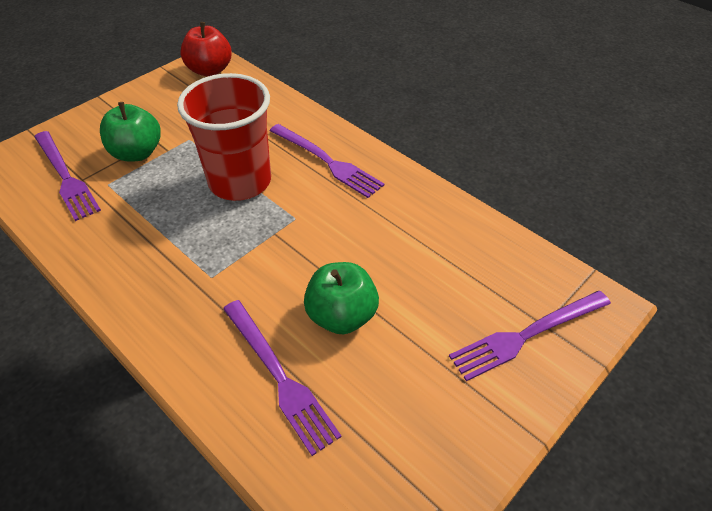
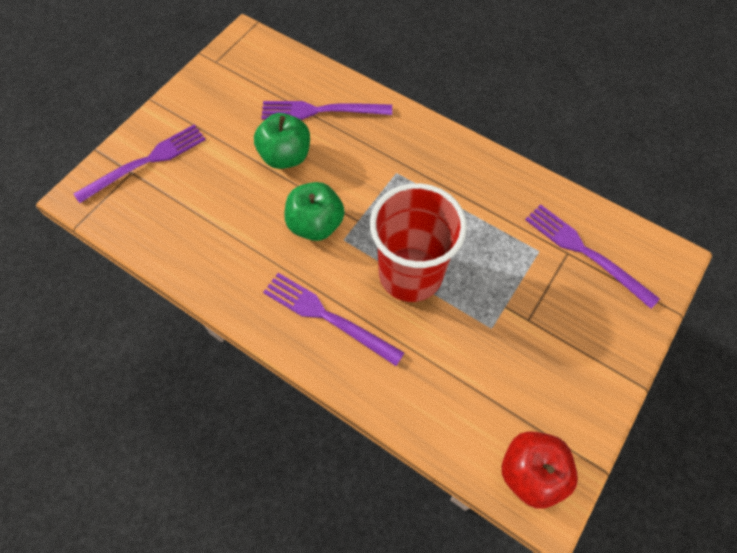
camera: 170 degrees right, 15 degrees up
(137, 153) = (535, 296): green apple -> green apple (315, 224)
(279, 376) = (321, 111): purple fork -> purple fork turned 45 degrees counterclockwise

